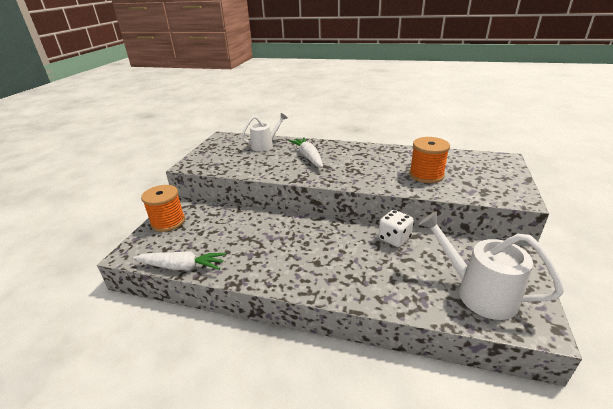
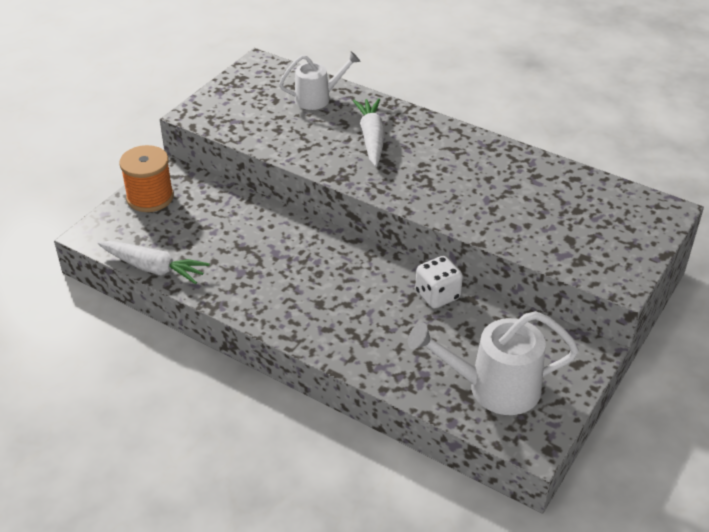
camera: 15 degrees right, 10 degrees up
(426, 175) = (522, 212): orange spool -> none
(477, 292) = (492, 388): white watering can -> white watering can turned 60 degrees counterclockwise

